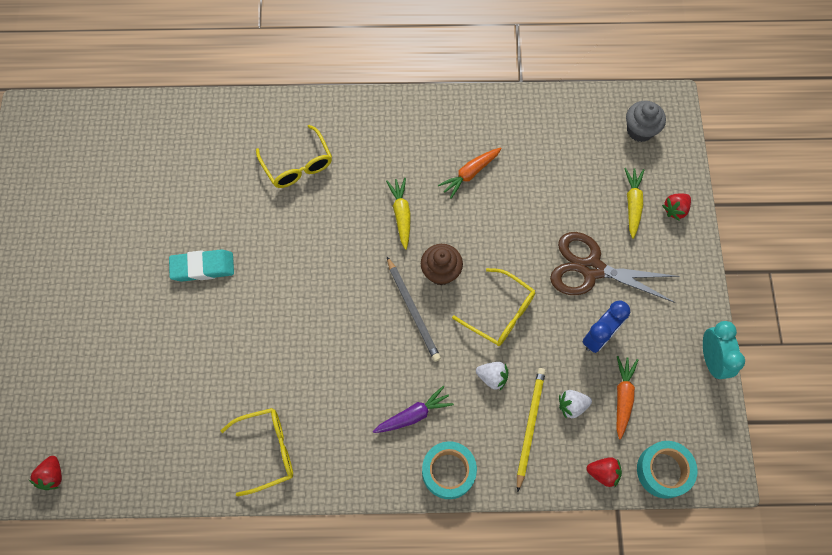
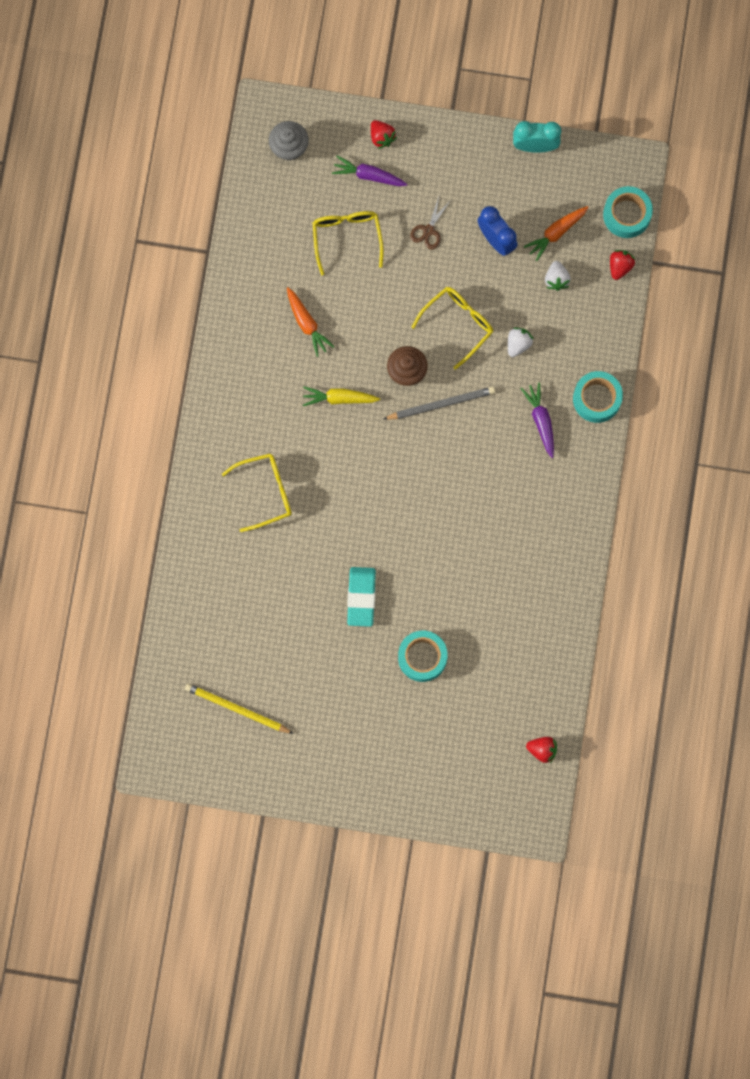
camera: 80 degrees left, 10 degrees up
(146, 335) = (422, 657): none -> turquoise tape
(267, 451) = (551, 556): yellow glasses -> yellow glasses (347, 238)
(529, 426) = (568, 320): yellow pencil -> yellow pencil (236, 709)
(591, 269) = (429, 230): brown scissors -> brown scissors, size x0.47
(622, 397) = (556, 233): orange carrot -> orange carrot turned 60 degrees counterclockwise
(632, 204) = (369, 175): yellow carrot -> purple carrot

